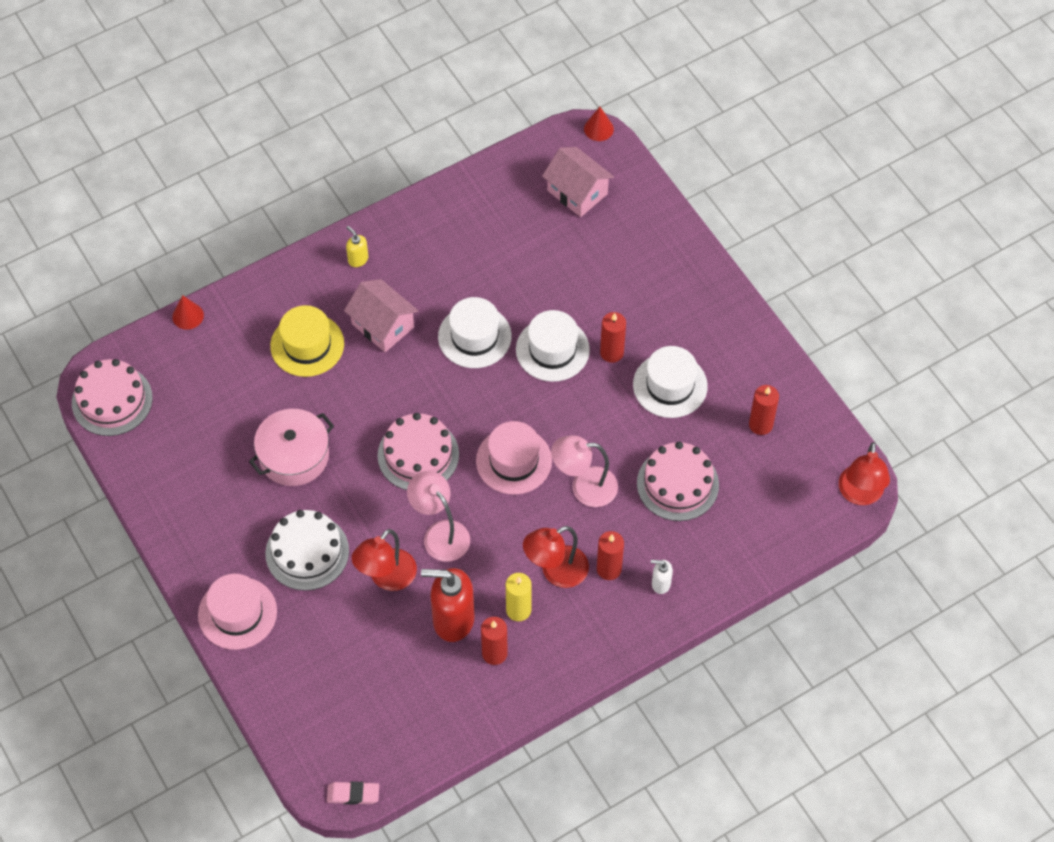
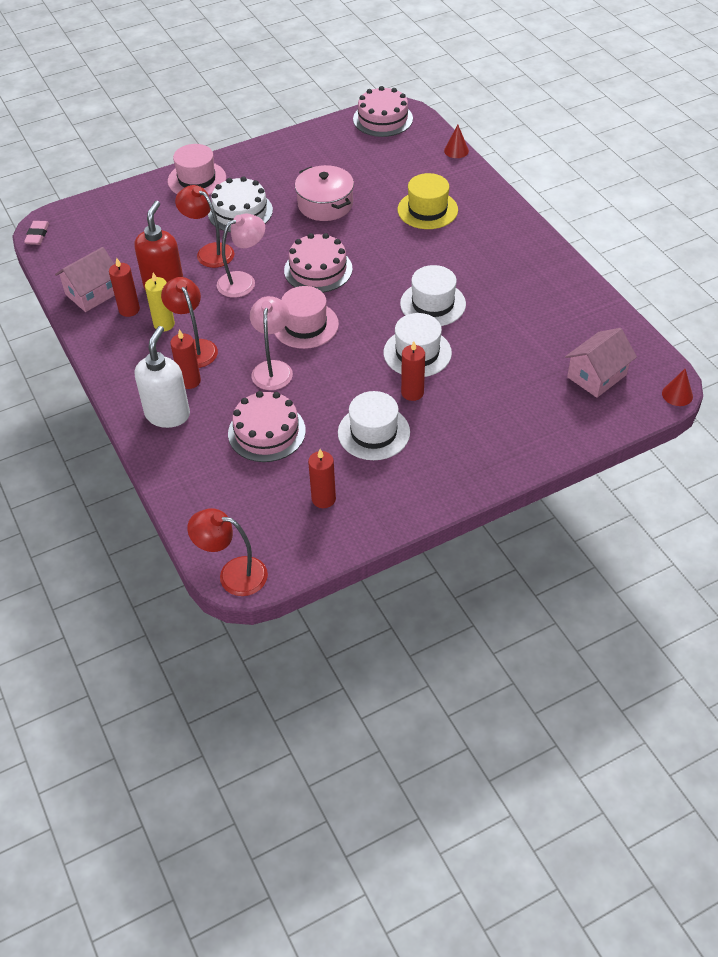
camera: 95 degrees right, 10 degrees down
(358, 259) = (512, 236): yellow soap dispenser -> none
(383, 325) = (445, 250): pink house -> pink house (93, 293)
(660, 584) = (168, 414): white soap dispenser -> white soap dispenser, size x2.13

